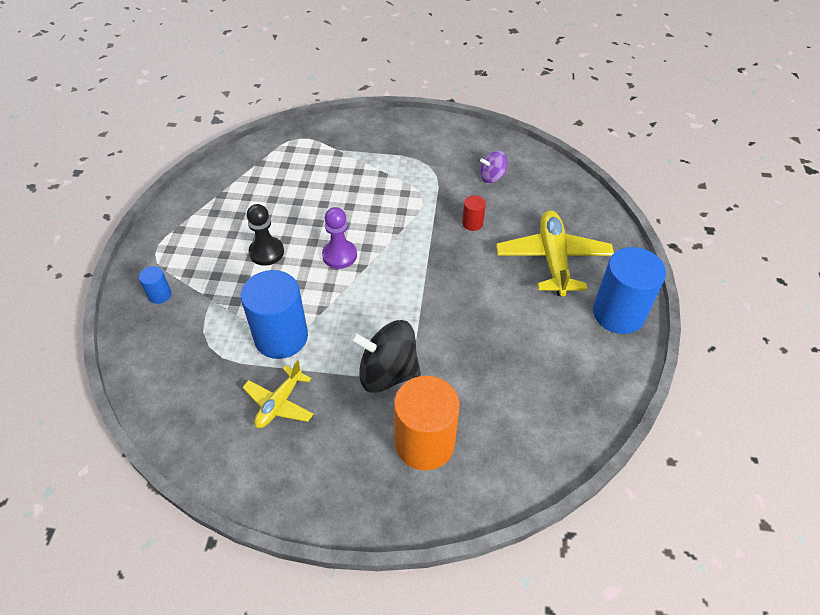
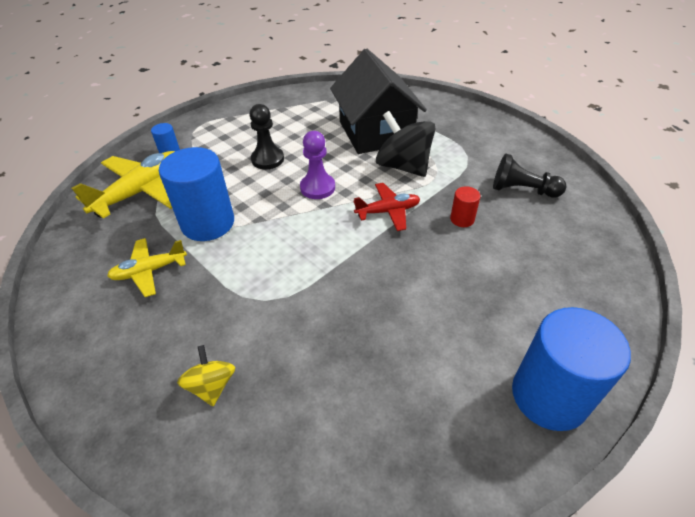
camera: 40 degrees right, 5 degrees down
(335, 178) = (375, 132): none -> black house
(387, 373) = (251, 301): black spinning top -> black spinning top (403, 166)
(415, 246) = (388, 211): none -> red plane
(424, 443) = (212, 386): orange cylinder -> yellow spinning top
(492, 177) = (522, 190): purple spinning top -> black pawn
(553, 259) = (518, 294): yellow plane -> yellow plane (142, 192)

